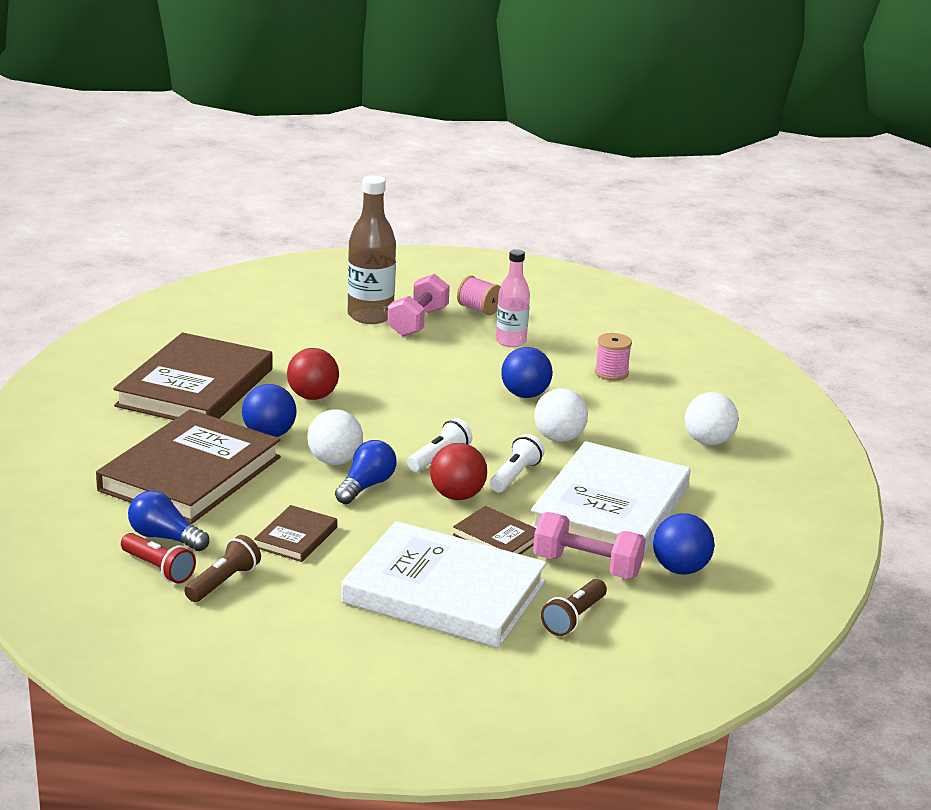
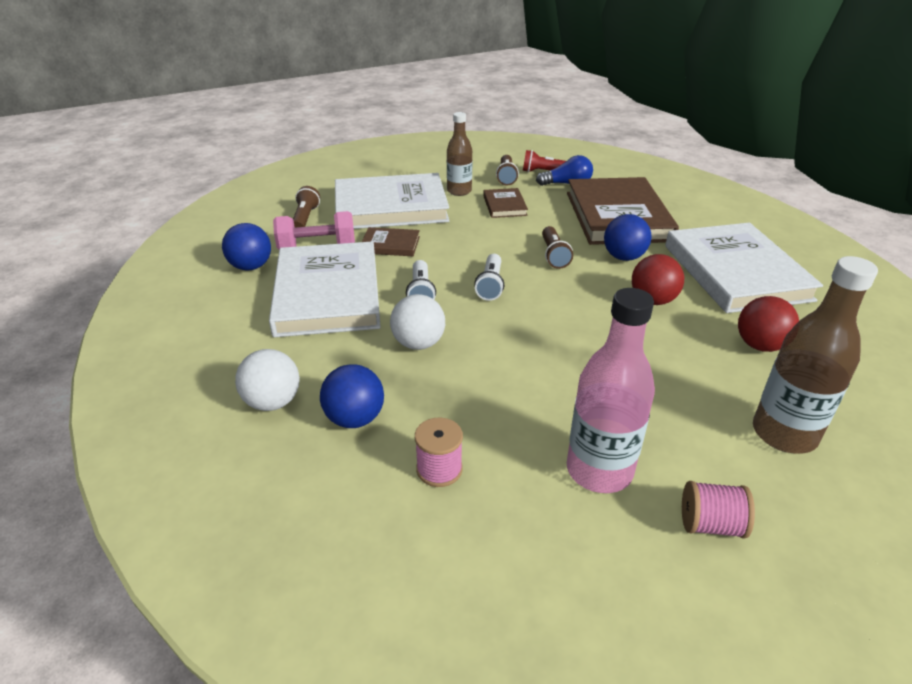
camera: 150 degrees right, 10 degrees up
(195, 387) = (736, 272): brown book -> white book
(322, 583) = (459, 191): none -> brown bottle
(334, 461) = (554, 255): white ball -> brown flashlight
(366, 486) = (510, 246): blue light bulb -> none
(418, 322) = (728, 450): pink dumbbell -> none
(457, 496) = (445, 262): red ball -> red ball (760, 345)
(511, 341) = (599, 470): pink bottle -> pink bottle, size x1.53
(525, 395) = (496, 385): blue ball -> blue ball (355, 419)

